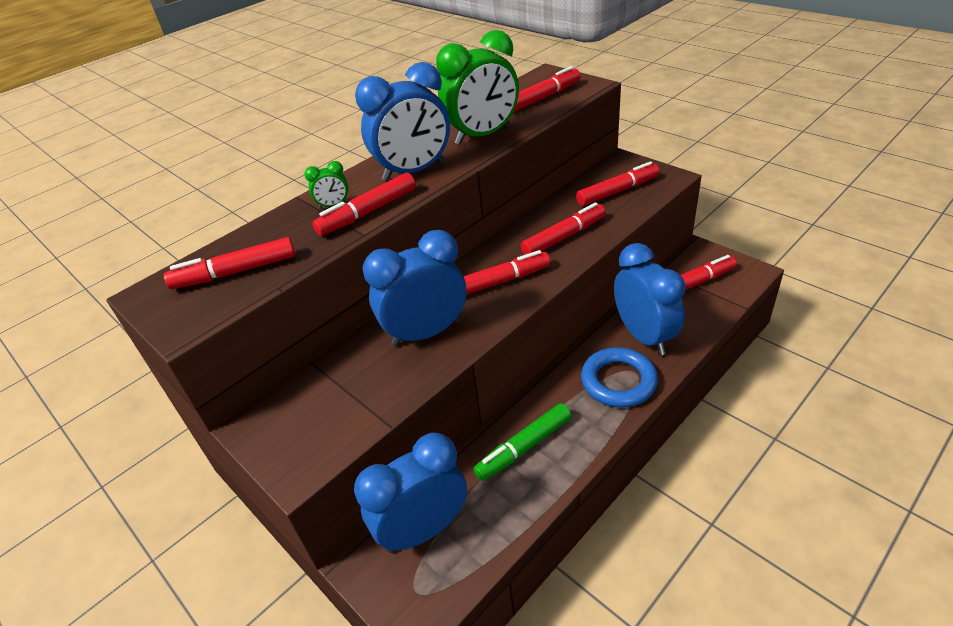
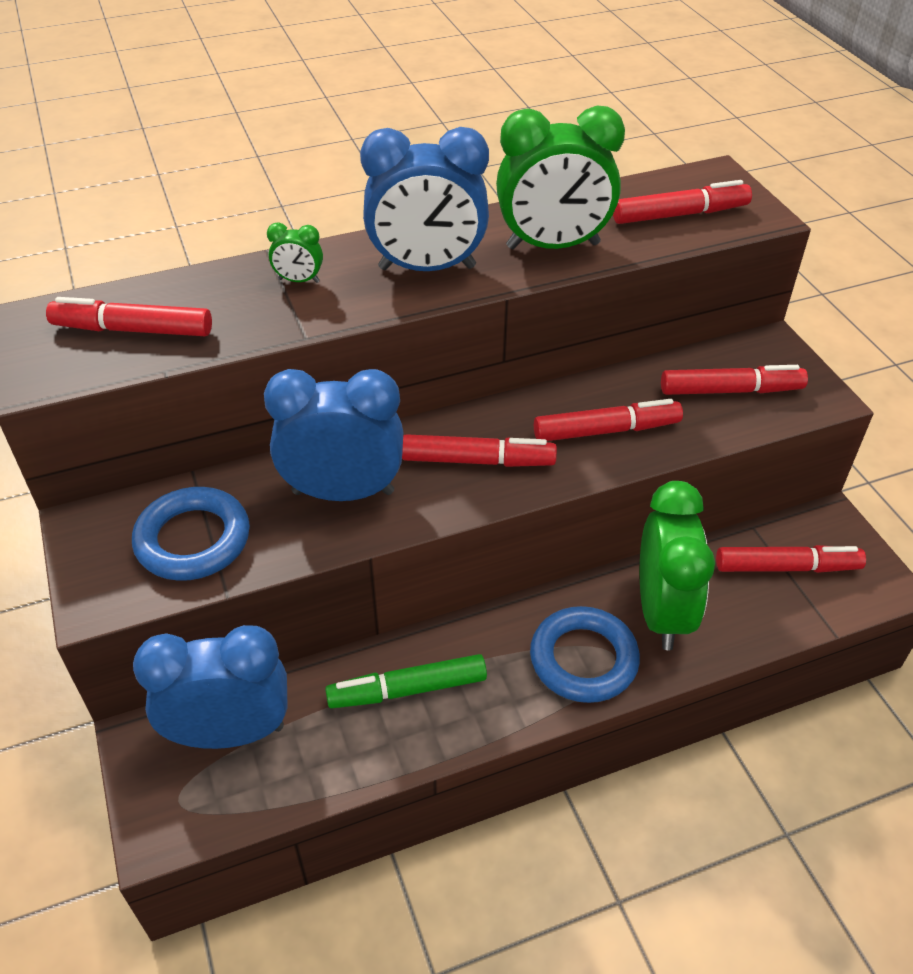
camera: 20 degrees right, 5 degrees up
(342, 402) = (193, 540): none -> blue ring
(368, 212) = (331, 307): red marker -> none
(644, 336) = (661, 612): blue clock -> green clock

